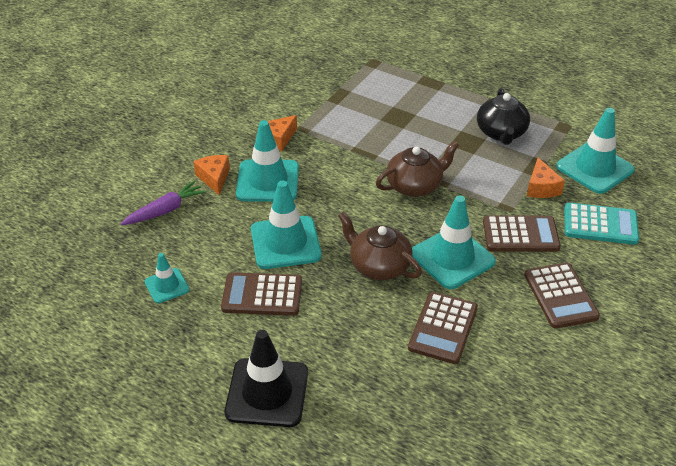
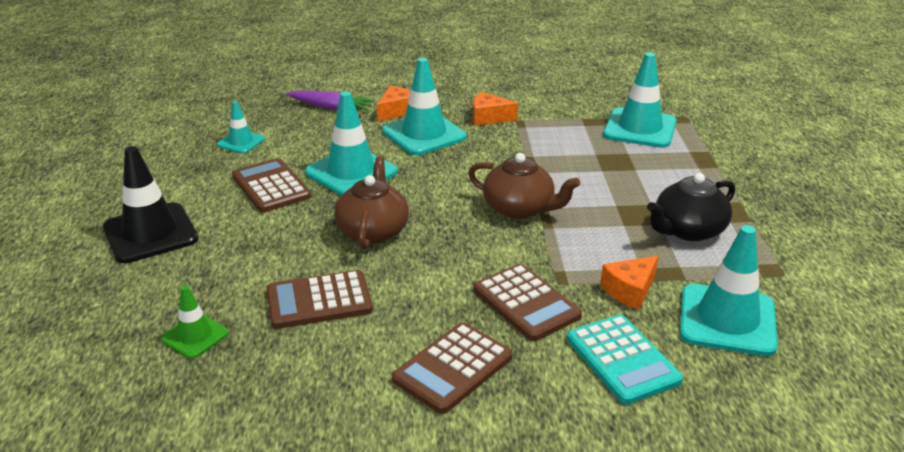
camera: 55 degrees right, 10 degrees down
(434, 409) = (195, 336): none -> green traffic cone
(452, 258) = (433, 270): turquoise traffic cone -> turquoise traffic cone (640, 128)

